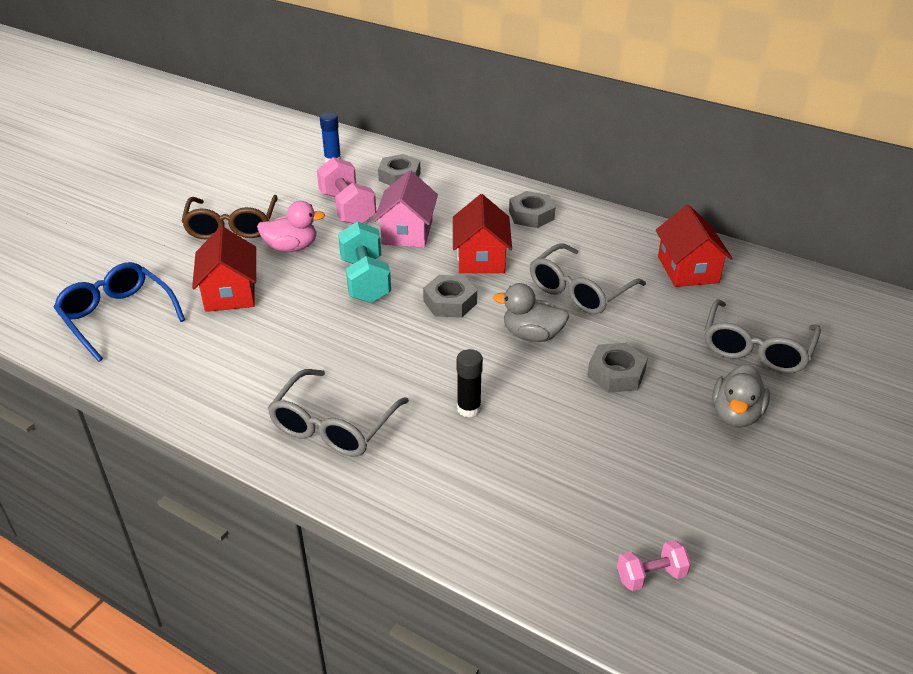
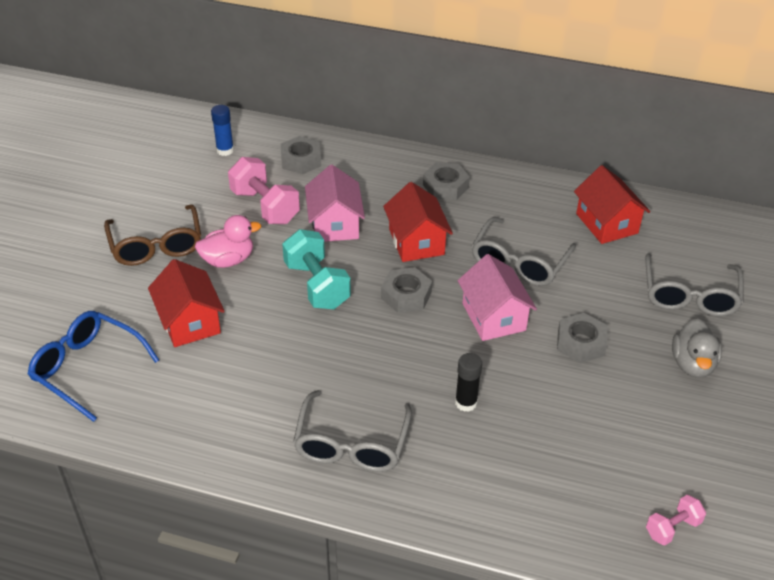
camera: 15 degrees left, 5 degrees up
(532, 335) = (494, 317): grey duck -> pink house

